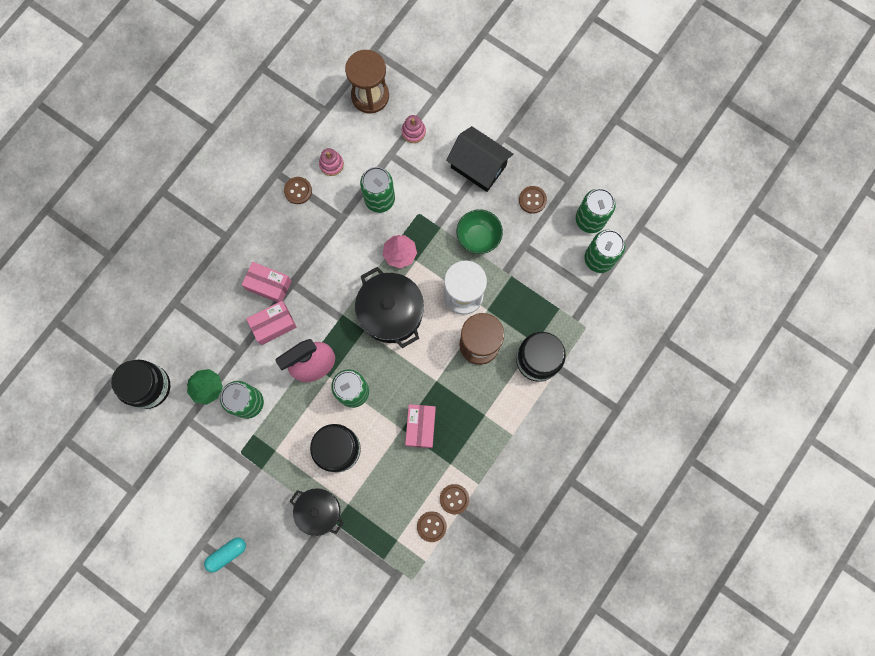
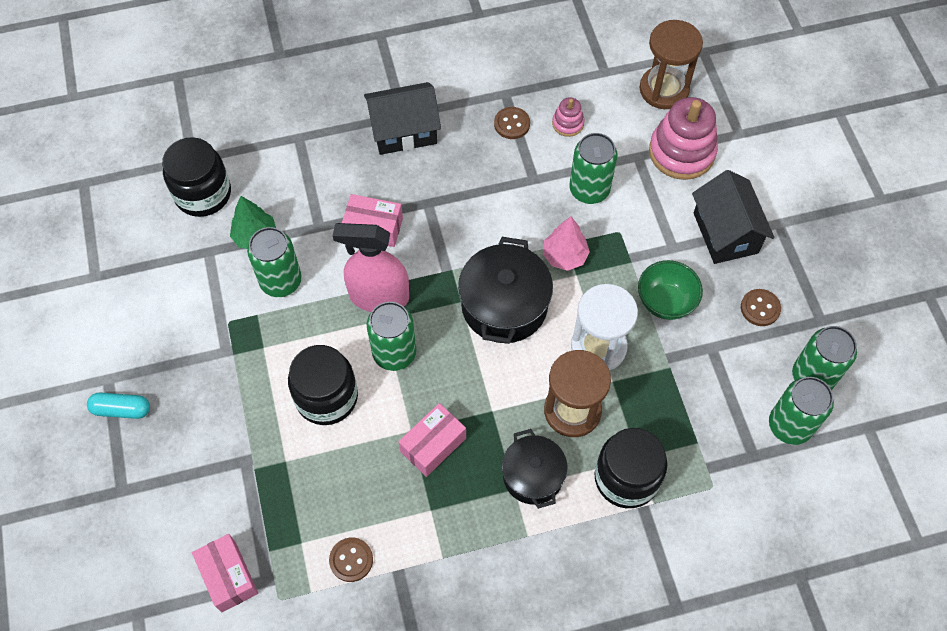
camera: 40 degrees right, 15 degrees down
(236, 247) = (404, 131): none -> black house
(269, 285) = (403, 188): pink box -> pink box (228, 576)
(319, 511) = (250, 444): black pot -> black pot (533, 476)
(413, 132) = (681, 152): pink stacking toy -> pink stacking toy, size x2.06
(454, 499) = (402, 551): brown button -> none

